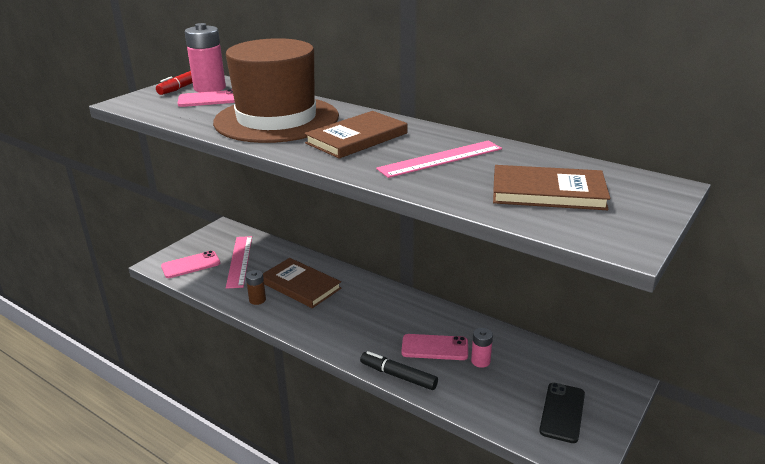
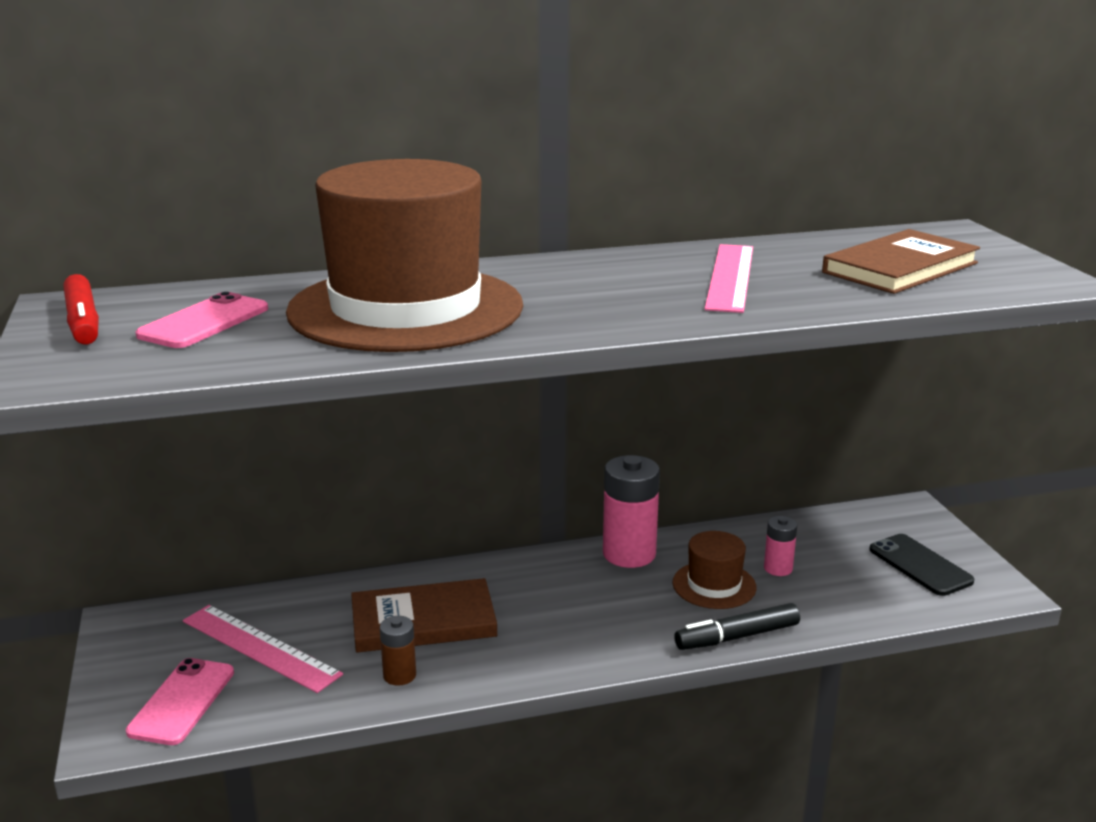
camera: 50 degrees left, 5 degrees down
(209, 88) = (145, 310): pink battery -> pink battery (629, 554)
(357, 138) = (581, 291): brown book -> none
(434, 347) = (714, 585): pink phone -> brown hat

